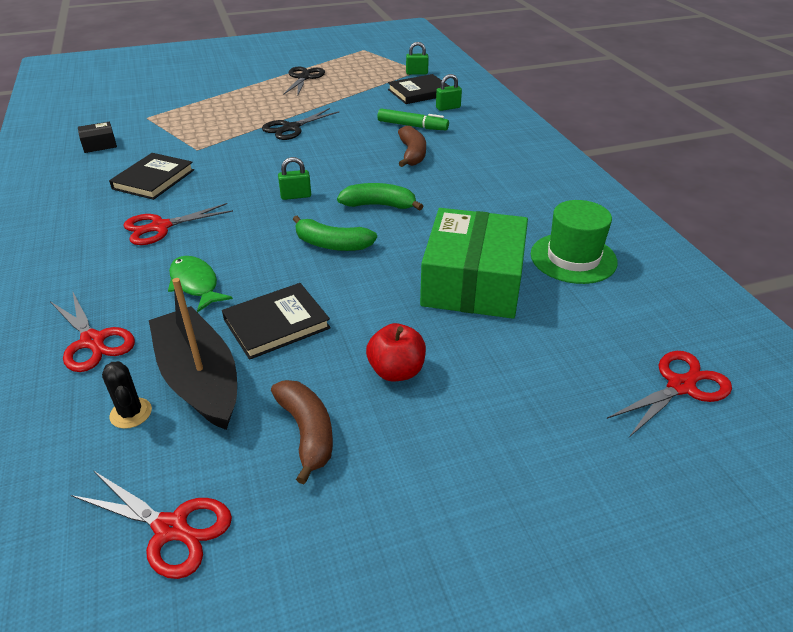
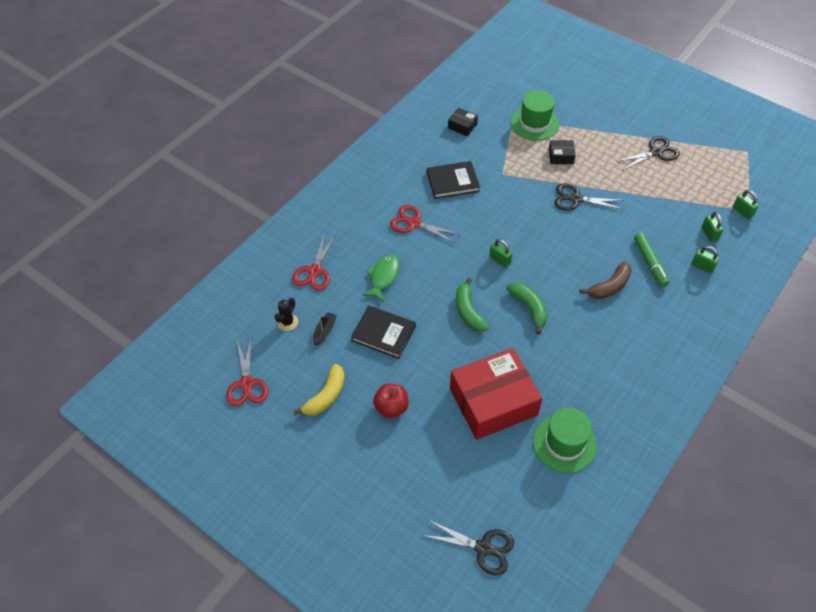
camera: 55 degrees right, 15 degrees up
(172, 110) = (534, 123): none -> green hat
(199, 379) = (324, 331): black boat -> black boat, size x0.42
(232, 114) = (561, 156): none -> black box
(307, 432) = (326, 396): brown banana -> yellow banana
(419, 92) = (709, 234): black book -> green padlock
(473, 282) = (493, 401): green box -> red box
(680, 386) = (483, 548): red scissors -> black scissors

